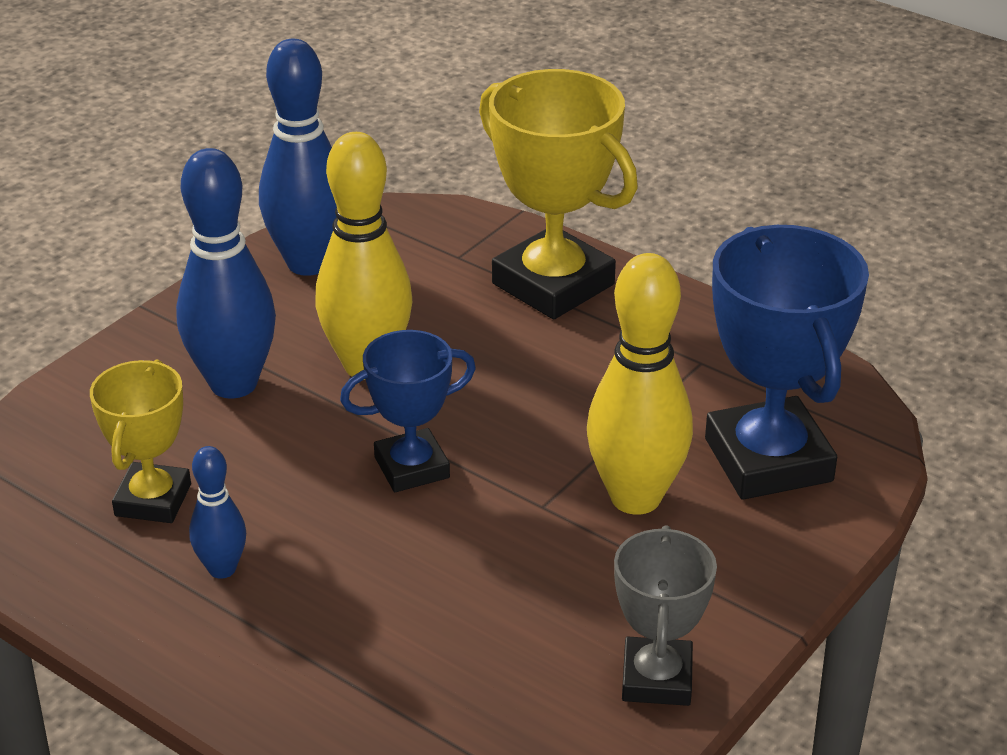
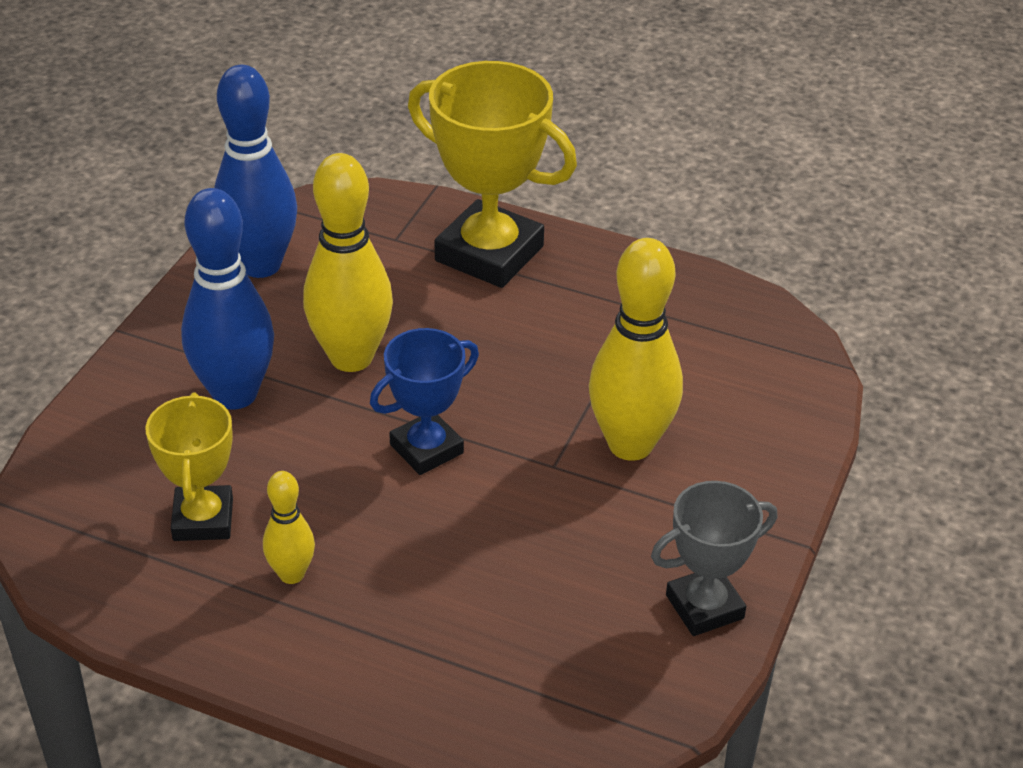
camera: 15 degrees left, 5 degrees up
(222, 569) = (291, 574): blue bowling pin -> yellow bowling pin
(656, 679) = (704, 607): grey trophy -> grey trophy turned 75 degrees clockwise
(768, 460) = (730, 391): blue trophy -> none

